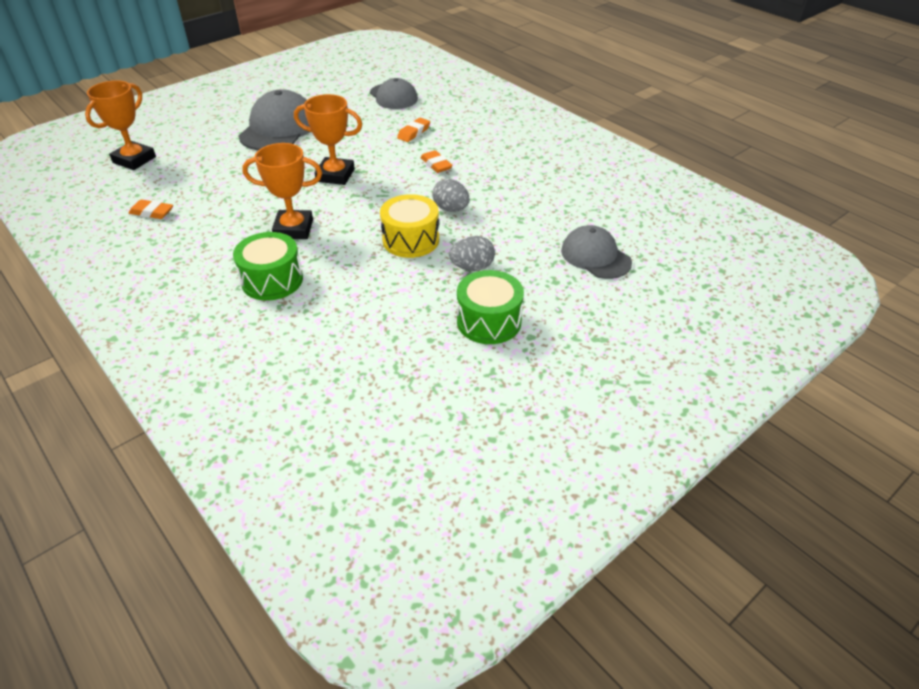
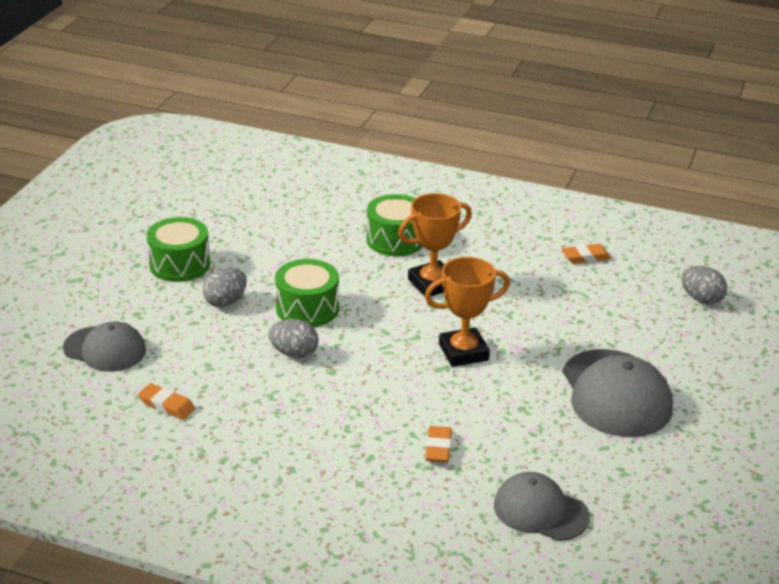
camera: 150 degrees right, 10 degrees down
(134, 160) = (701, 299): orange trophy -> grey egg
(411, 240) = (307, 308): yellow drum -> green drum
(436, 164) = (361, 406): orange eraser -> orange eraser (167, 405)

